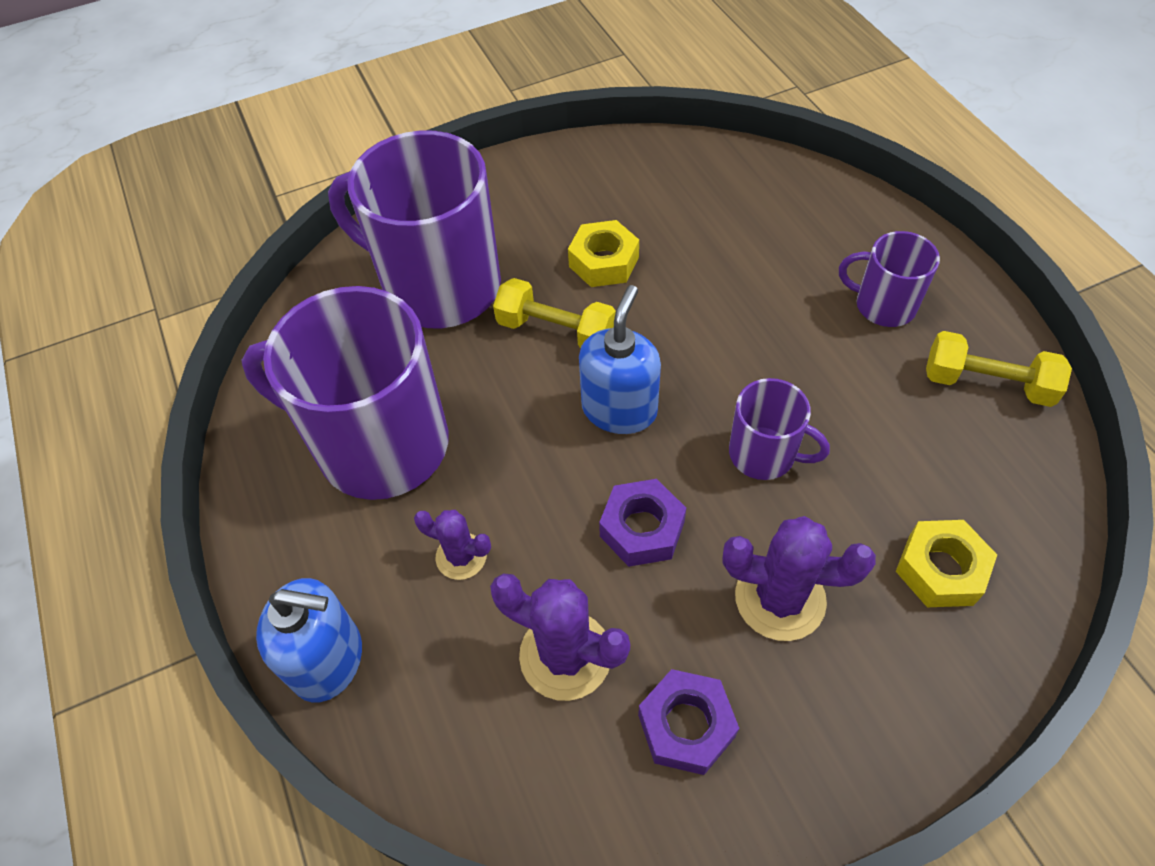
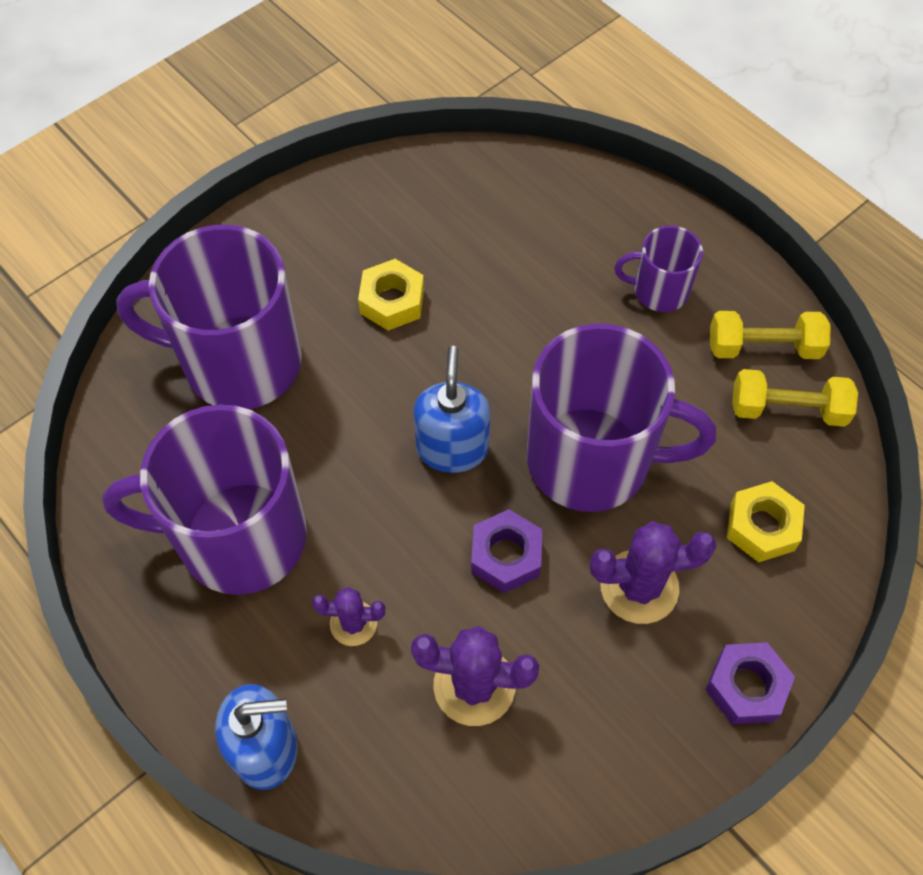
camera: 20 degrees left, 5 degrees up
(556, 331) = (369, 383): yellow dumbbell -> yellow dumbbell (787, 409)
(686, 726) = (592, 716): purple nut -> purple nut (746, 687)
(764, 454) = (592, 460): purple mug -> purple mug, size x2.04

